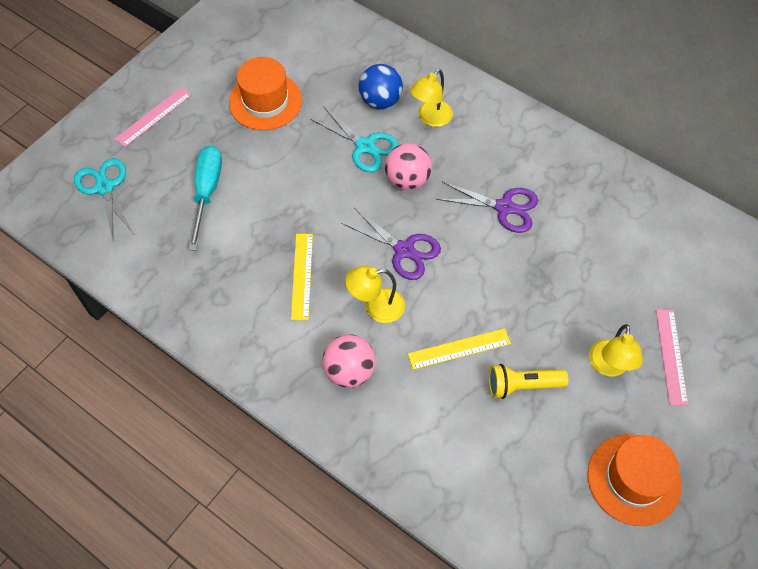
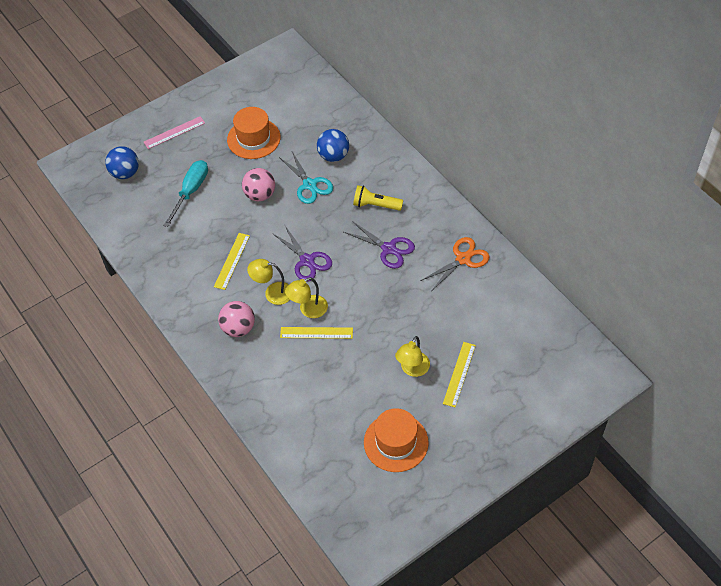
camera: 20 degrees right, 5 degrees down
(104, 187) = (125, 173): turquoise scissors -> blue ball
(407, 180) = (329, 214): pink ball -> pink ball (260, 195)
(430, 118) = (364, 176): yellow lamp -> yellow lamp (308, 310)
(522, 385) = (348, 366): yellow flashlight -> yellow flashlight (376, 205)
(604, 198) = (463, 259): none -> orange scissors
(671, 356) = (459, 374): pink ruler -> yellow ruler

